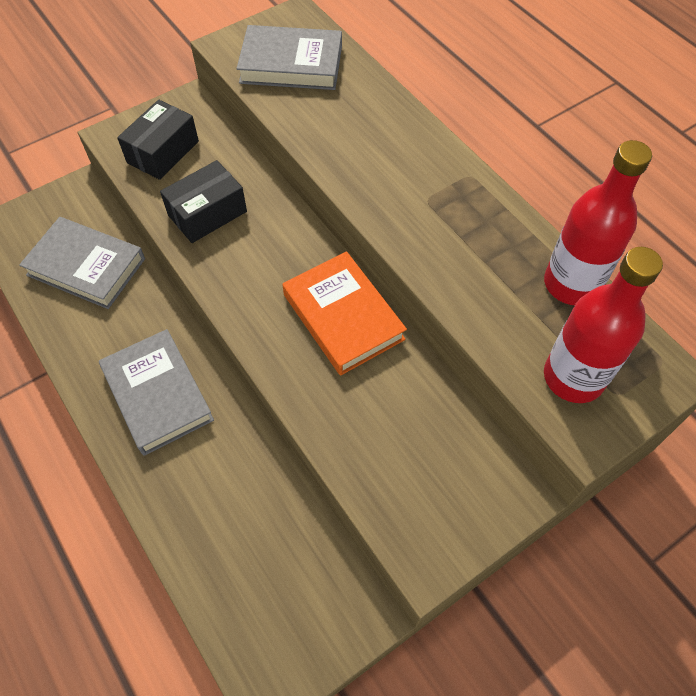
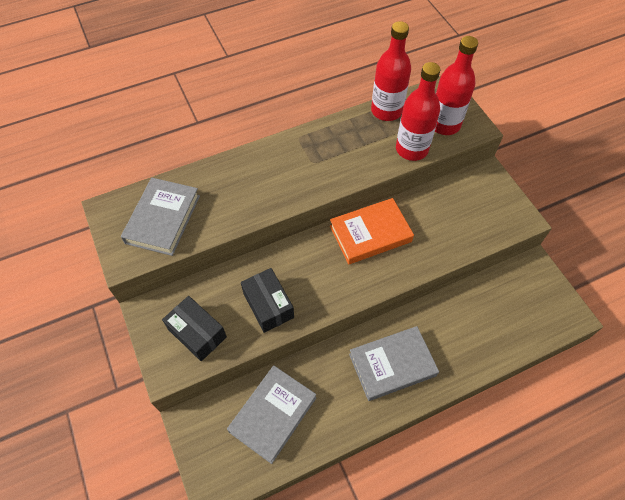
camera: 80 degrees left, 0 degrees up
(496, 329) = (411, 149): none -> red bottle

